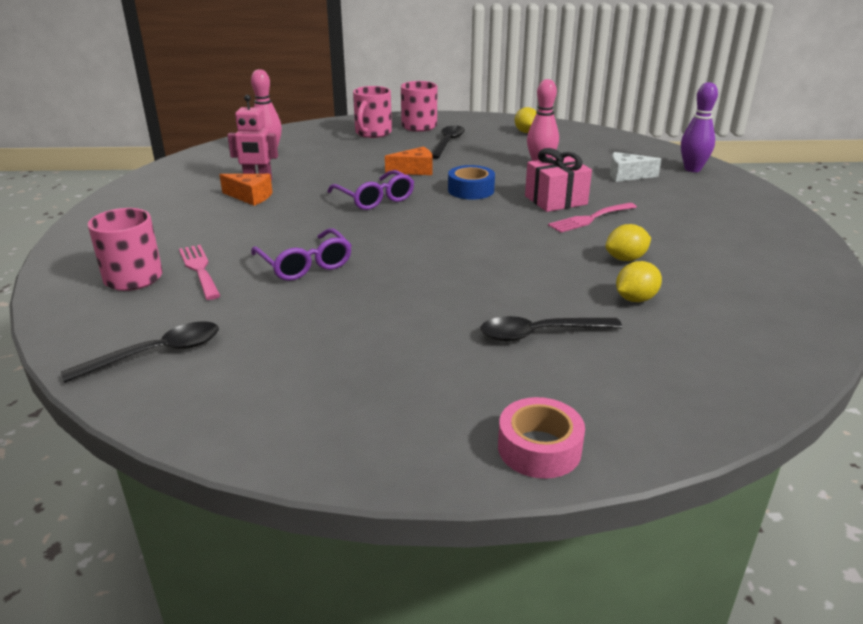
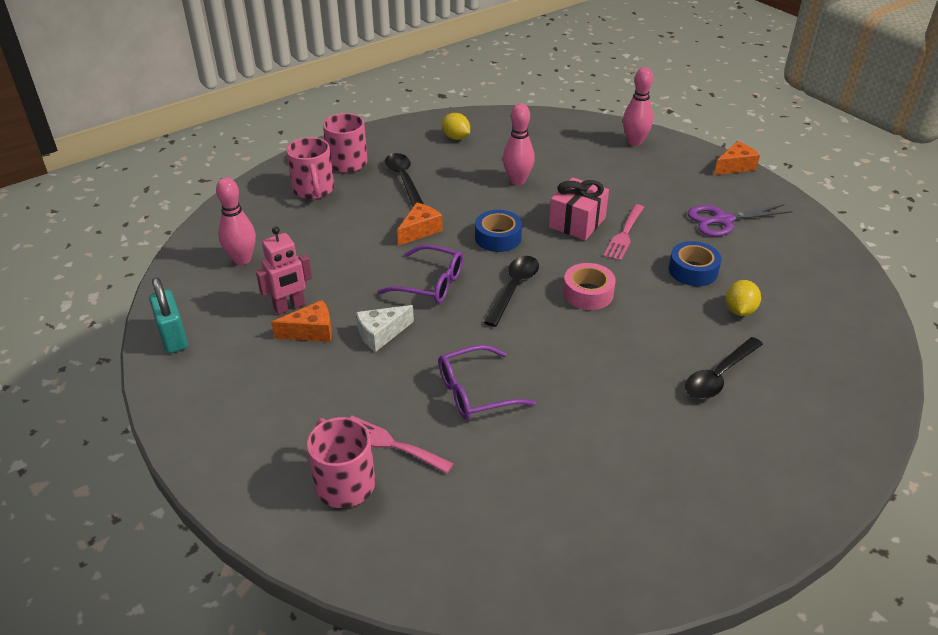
camera: 35 degrees left, 10 degrees up
(157, 353) = (484, 550): black spoon -> black spoon (514, 288)
(166, 174) = (173, 337): none -> turquoise padlock
(305, 265) = (474, 392): purple glasses -> purple glasses turned 135 degrees clockwise
(539, 448) = (821, 476): pink tape -> pink tape (588, 293)
(625, 259) = (693, 270): yellow lemon -> blue tape
(627, 176) = (597, 169): white cheese -> white cheese (381, 334)
(692, 169) = (634, 142): purple bowling pin -> pink bowling pin
(712, 237) = (723, 220): none -> purple scissors
(783, 208) = (735, 166): none -> orange cheese

